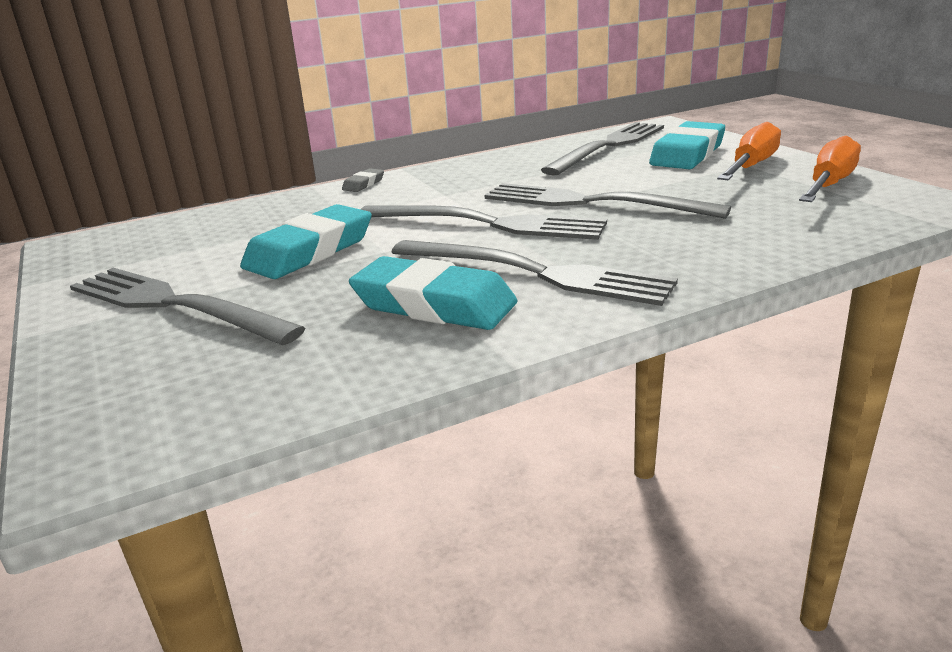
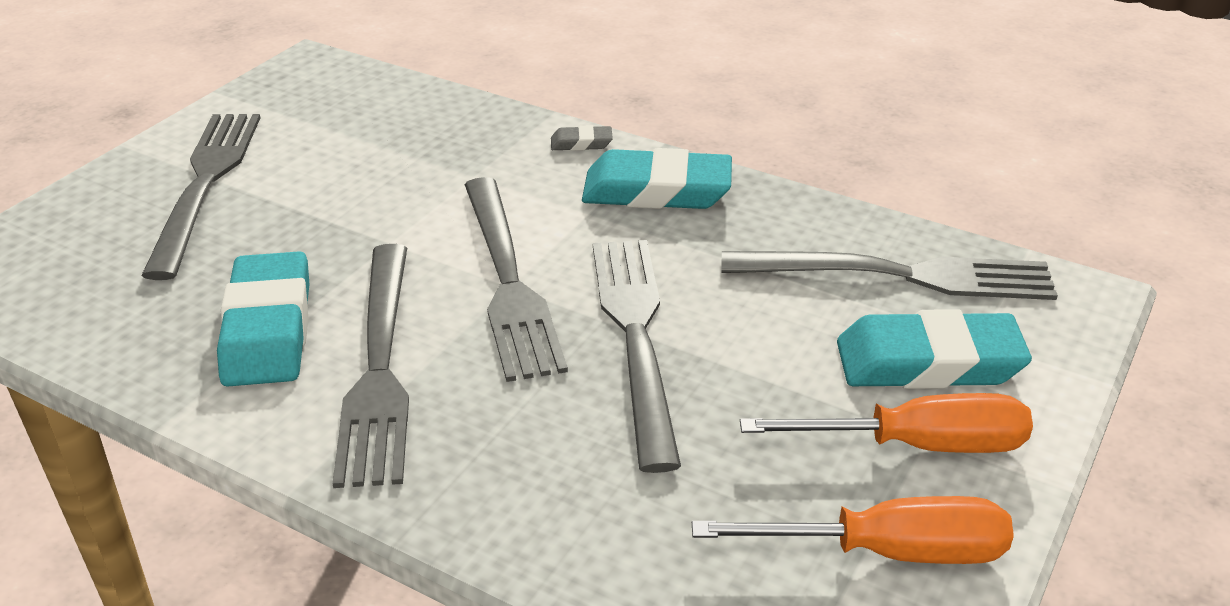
camera: 55 degrees right, 10 degrees up
(310, 251) = (361, 198): turquoise eraser -> turquoise eraser (657, 191)

